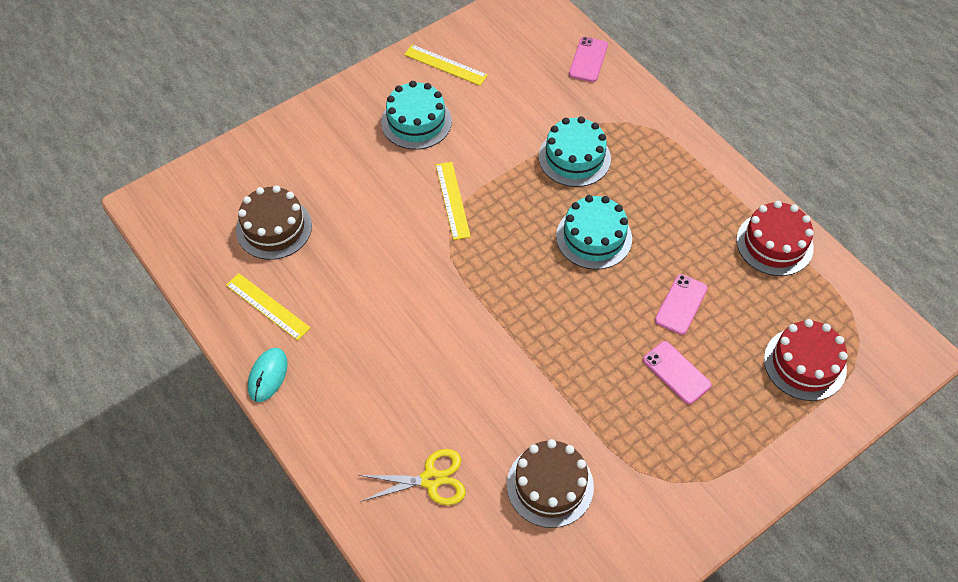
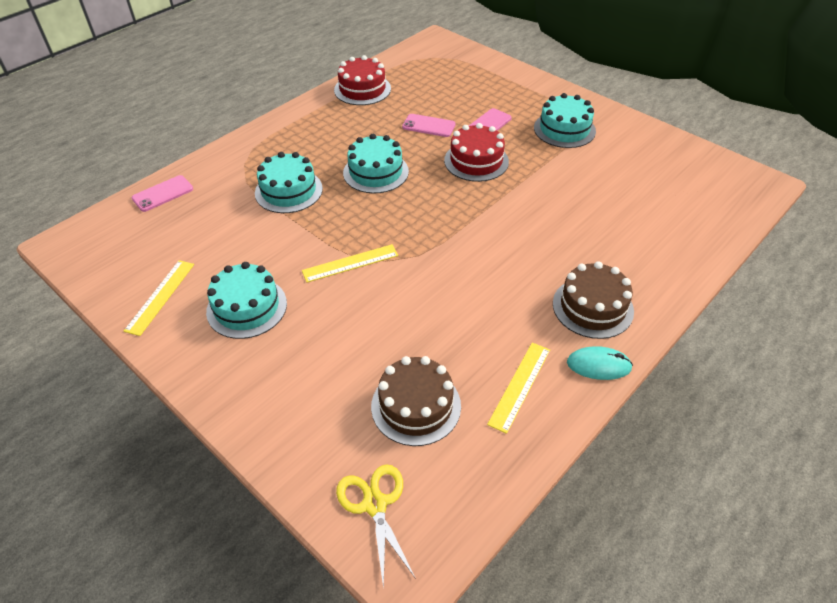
camera: 100 degrees left, 10 degrees down
(431, 479) = (638, 234): yellow scissors -> yellow scissors (375, 504)
(550, 485) = (607, 173): brown cake -> brown cake (592, 307)
(588, 59) = (163, 194): pink phone -> pink phone turned 45 degrees counterclockwise
(654, 463) = (564, 129): none -> turquoise cake
(805, 364) = (459, 75): red cake -> red cake (476, 161)

